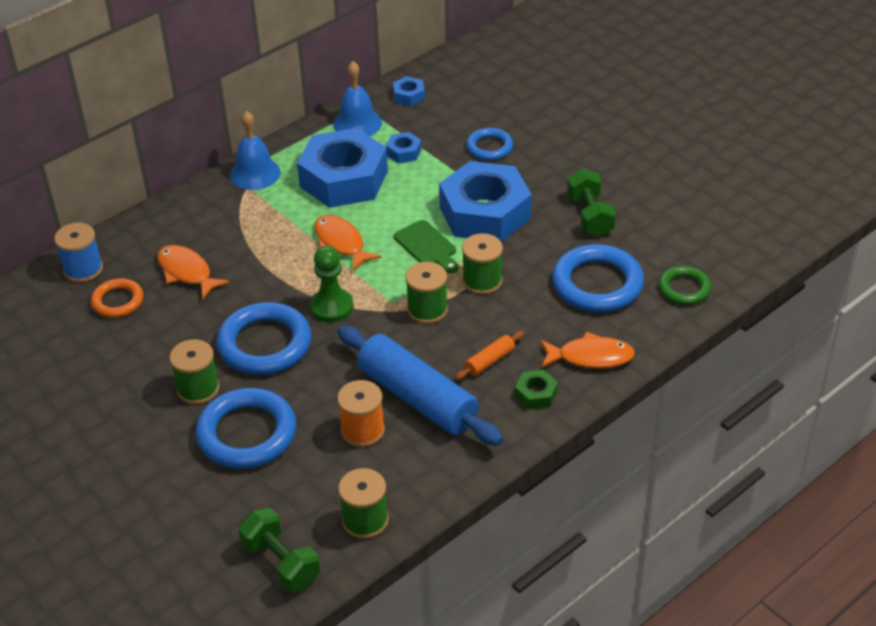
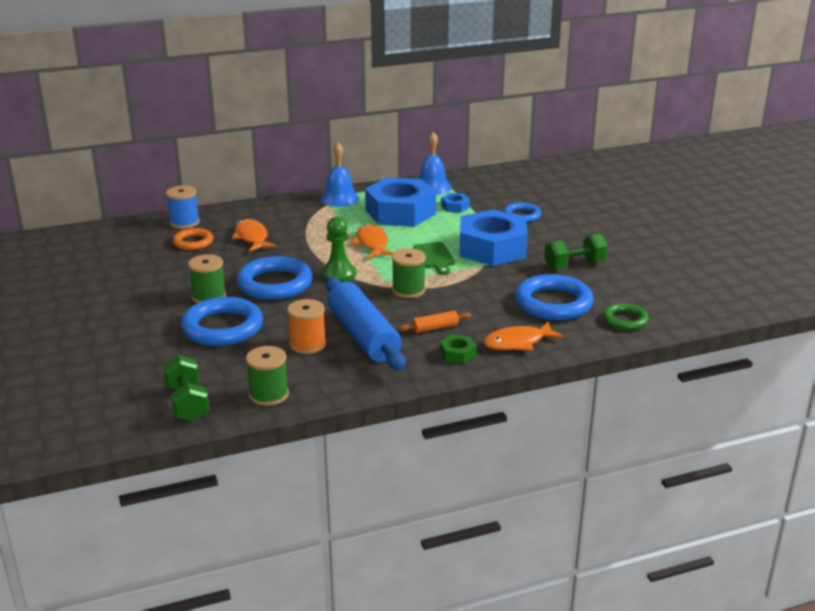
camera: 20 degrees right, 15 degrees down
(409, 96) = (481, 180): blue nut -> none
(482, 281) = (462, 283): green spool -> none
(590, 216) = (574, 265): green dumbbell -> green dumbbell turned 60 degrees clockwise
(590, 357) = (518, 343): orange fish -> orange fish turned 135 degrees clockwise

